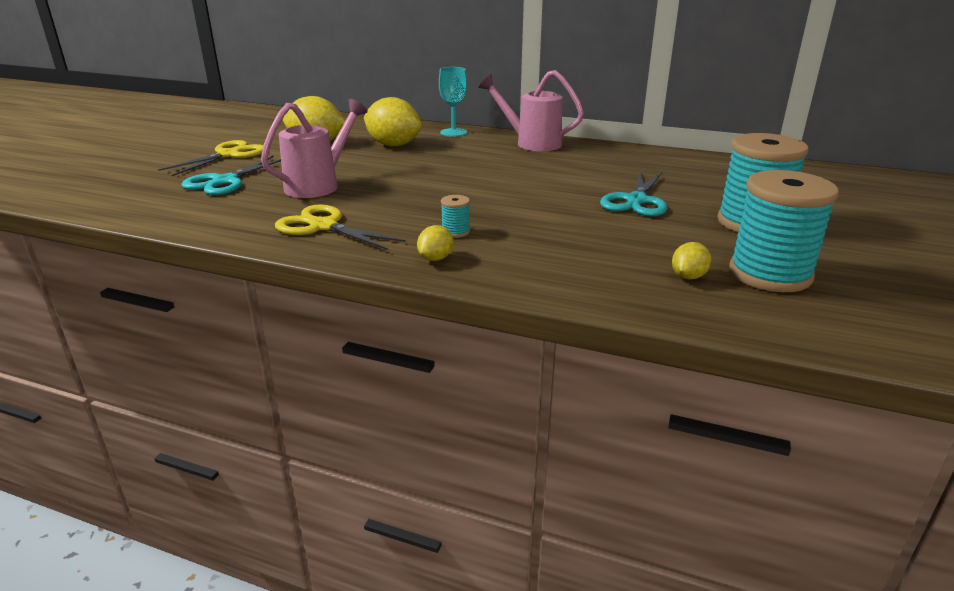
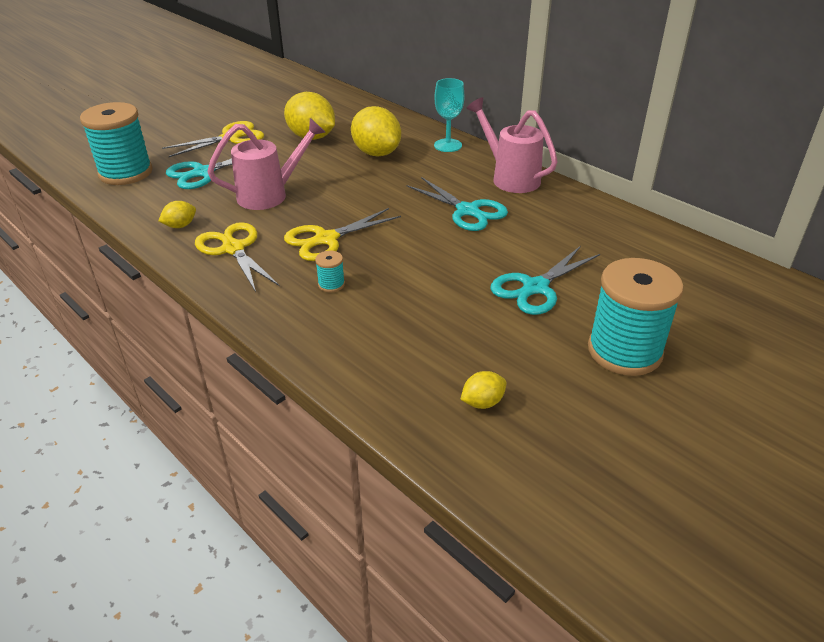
camera: 25 degrees right, 10 degrees up
(413, 204) = (326, 239): none -> yellow scissors
(435, 258) = (287, 313): yellow lemon -> yellow lemon (180, 226)
(521, 167) = (467, 211): none -> turquoise scissors
(770, 274) = (566, 424): turquoise spool -> turquoise spool (126, 173)

